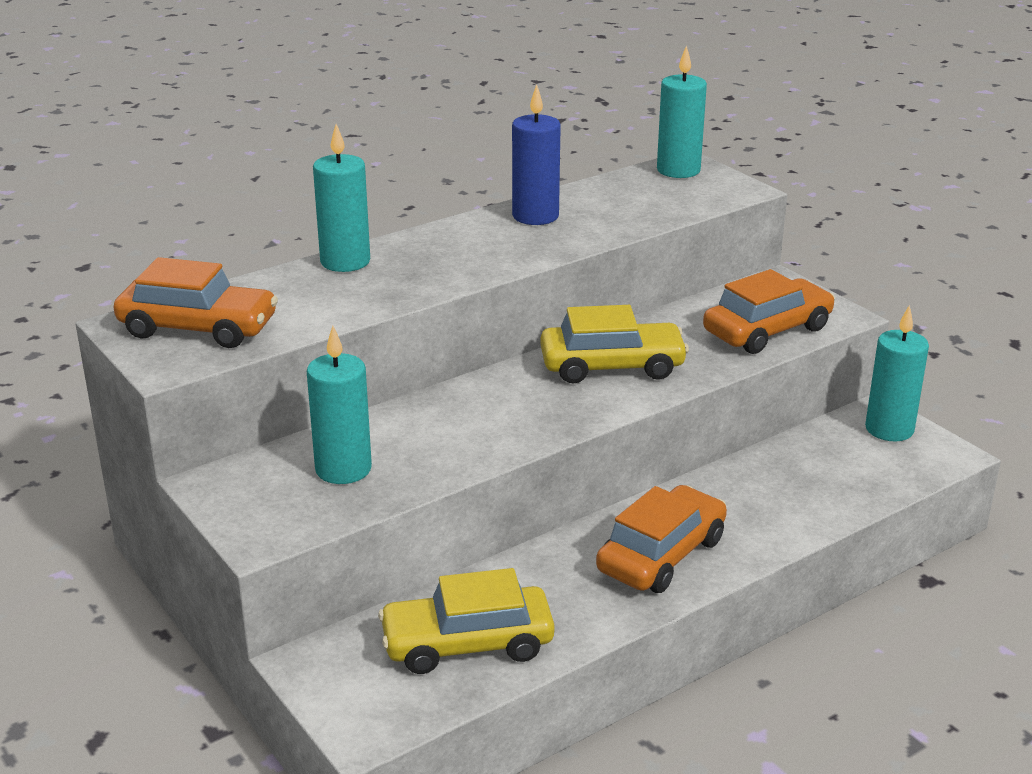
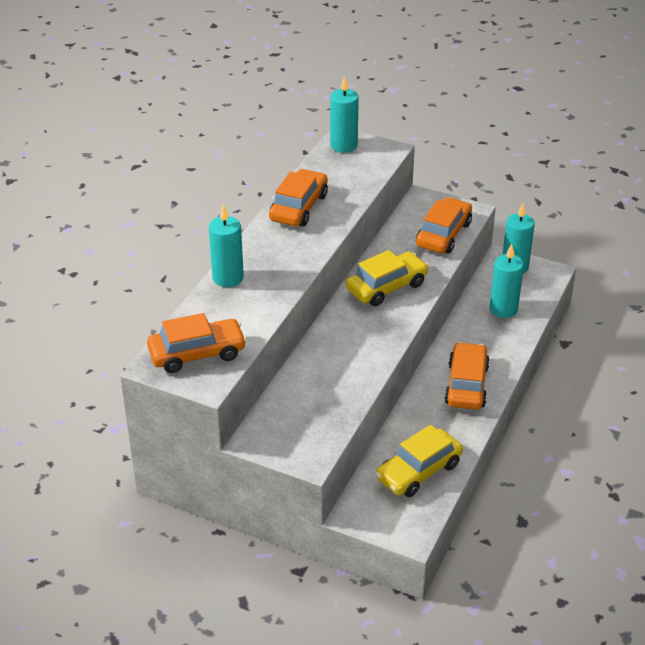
camera: 30 degrees left, 10 degrees up
(343, 469) = (312, 404): turquoise candle -> turquoise candle (503, 309)
(535, 216) = (298, 207): blue candle -> orange car

